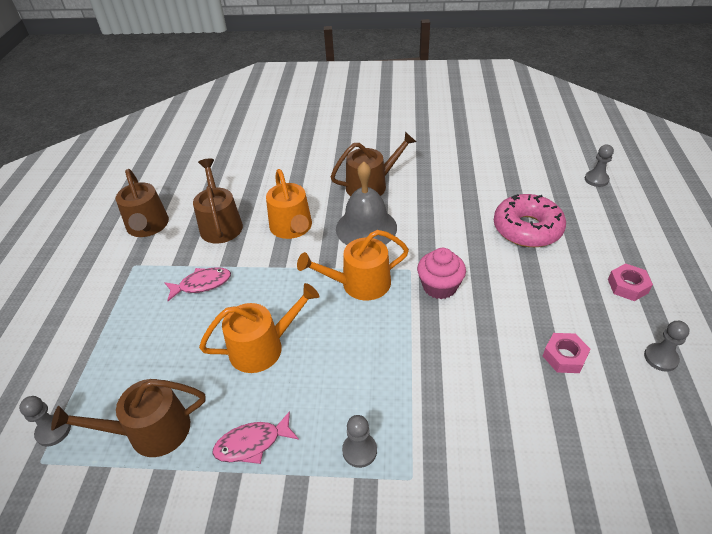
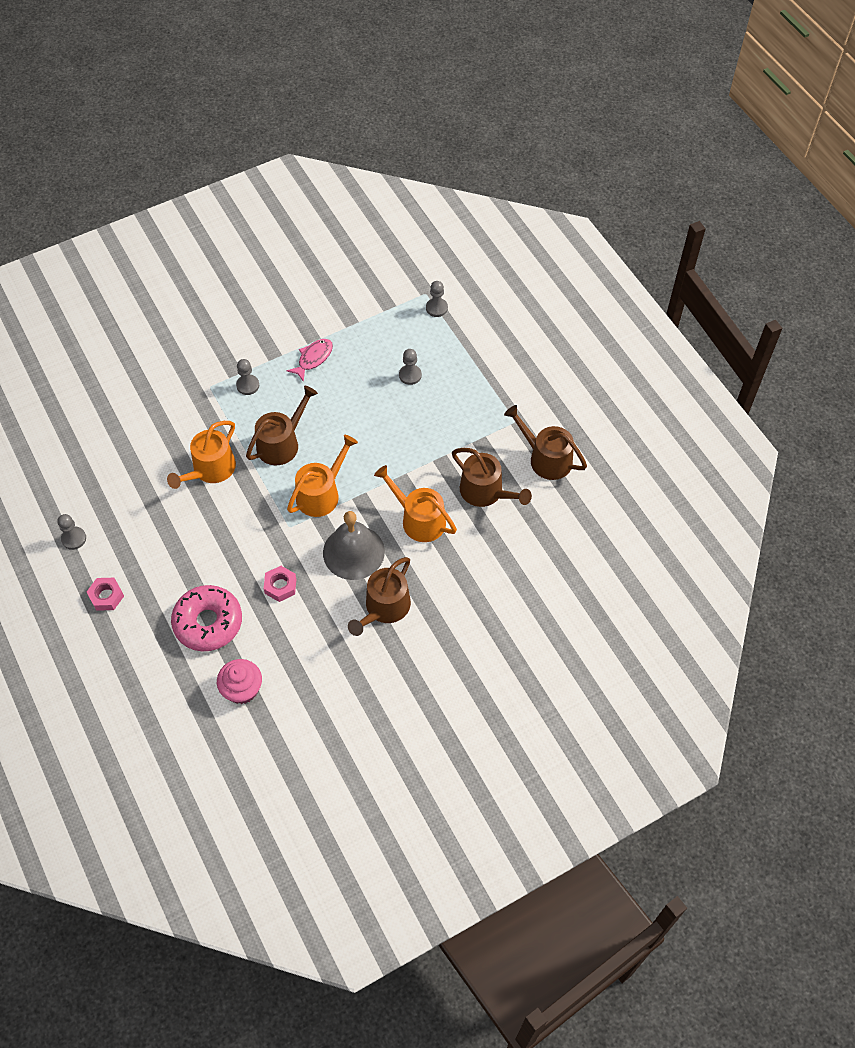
camera: 145 degrees right, 15 degrees up
(151, 431) = (379, 335): brown watering can -> brown watering can (282, 443)
(202, 284) = (444, 433): pink fish -> none
(263, 347) = (355, 412): orange watering can -> orange watering can (210, 469)
(439, 286) = (257, 522): pink cupcake -> pink cupcake (242, 689)
(564, 356) = (142, 507): pink nut -> pink nut (280, 586)
(596, 179) = (159, 732): grey pawn -> grey pawn (410, 375)

